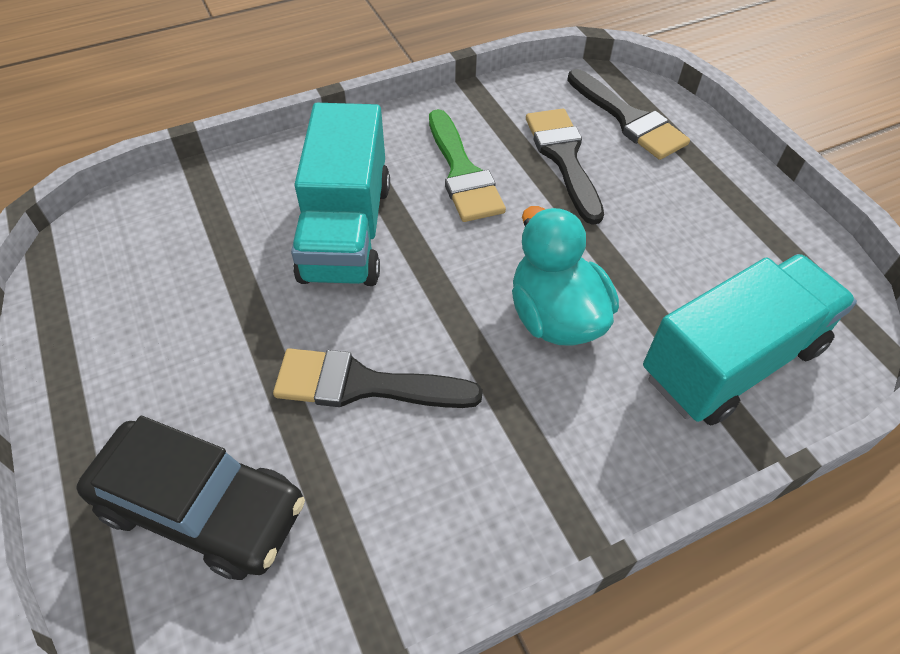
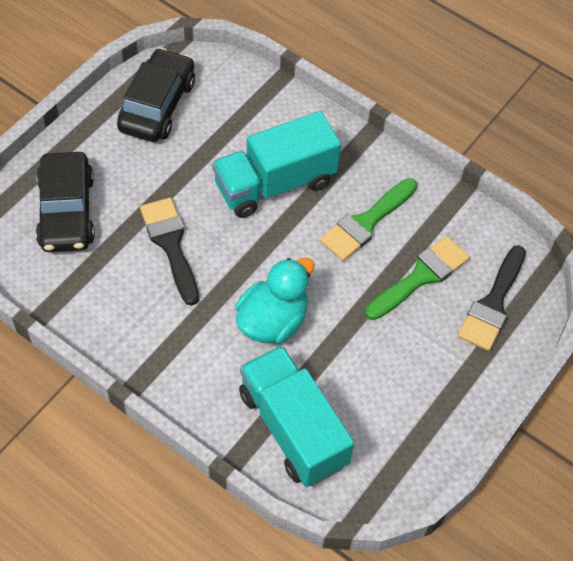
camera: 60 degrees right, 5 degrees up
(115, 304) = (157, 105): none -> black car
(564, 158) = (420, 277): black brush -> green brush
(732, 361) = (293, 428): turquoise truck -> turquoise truck turned 150 degrees counterclockwise

